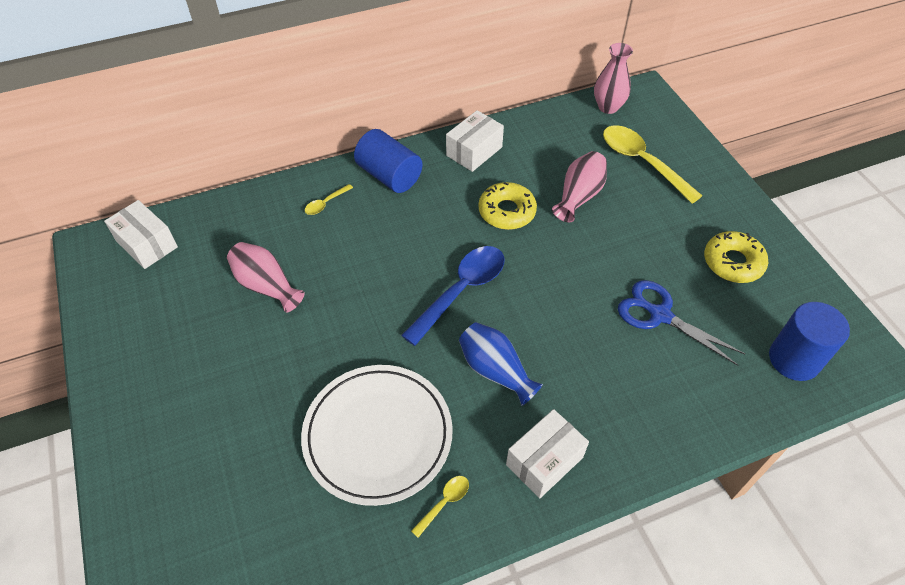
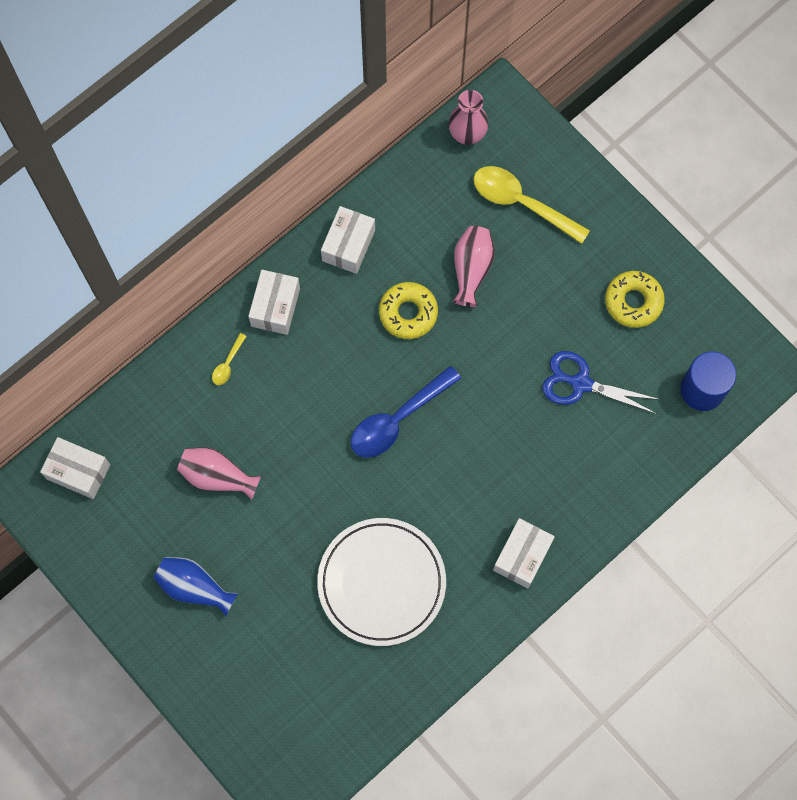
camera: 20 degrees left, 20 degrees up
(389, 175) = (275, 307): blue cylinder -> white box
(444, 503) = (456, 618): yellow spoon -> none
(461, 291) = (398, 419): blue spoon -> blue spoon turned 150 degrees counterclockwise
(495, 371) = (456, 489): blue vase -> blue vase (194, 587)

